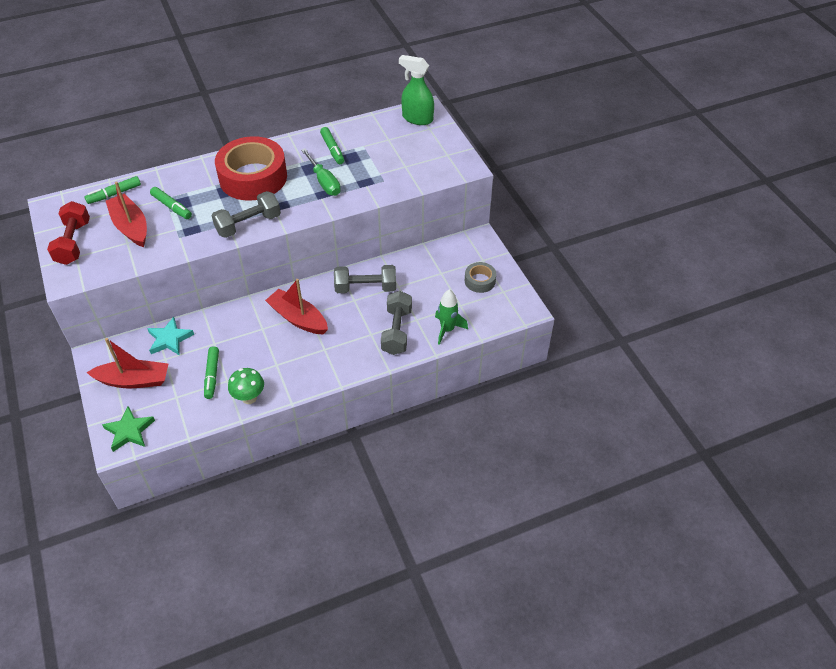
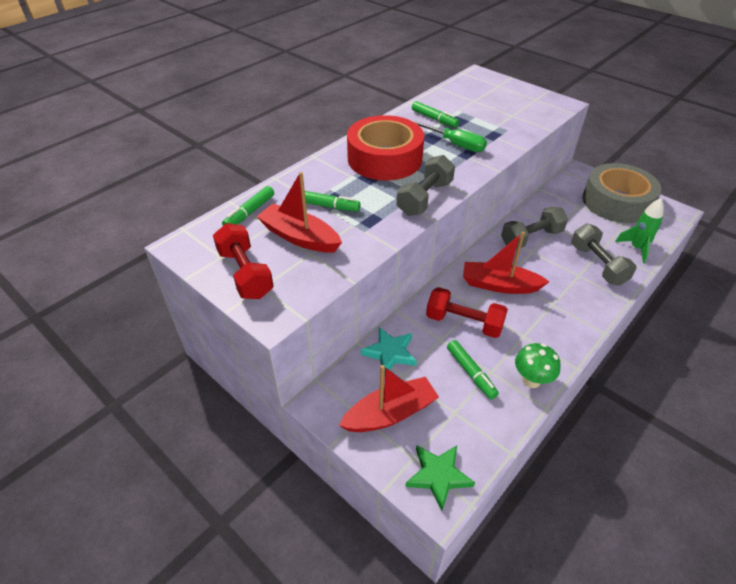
camera: 25 degrees left, 5 degrees down
(242, 337) = (464, 323): none -> red dumbbell
(417, 118) = (480, 81): green spray bottle -> none
(480, 281) = (616, 202): grey tape -> grey tape, size x2.17

